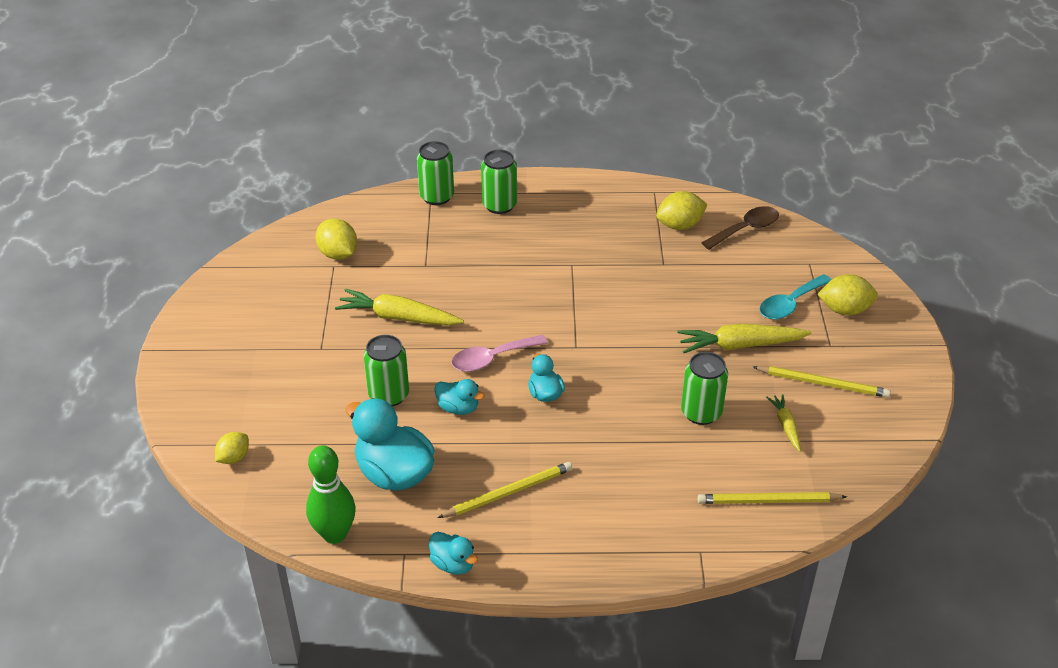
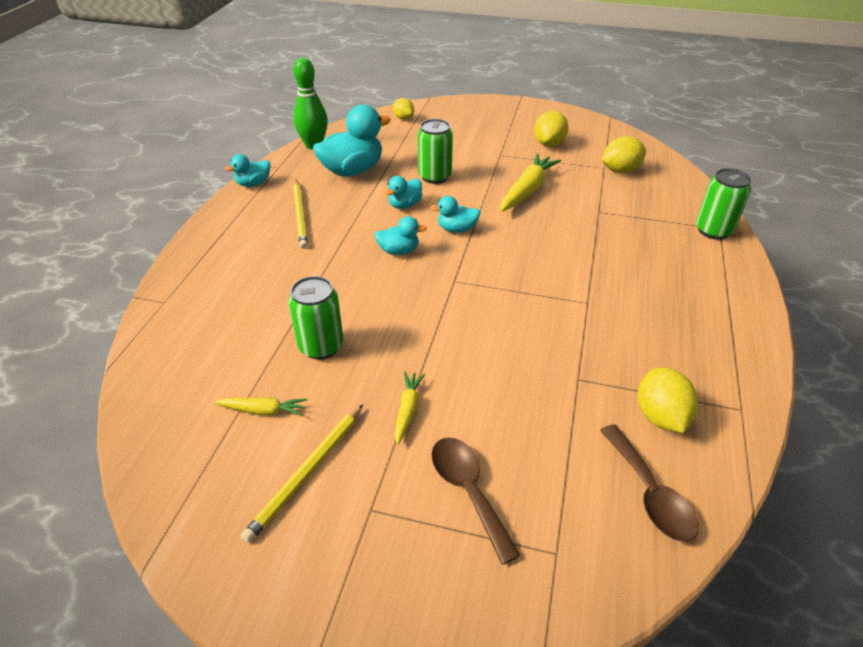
camera: 105 degrees right, 0 degrees up
(492, 359) = (457, 229): pink spoon -> turquoise duck
(499, 205) = (700, 269): green can -> none
(740, 345) = (407, 410): yellow carrot -> yellow carrot, size x0.54
(768, 501) = (179, 363): yellow pencil -> none
(790, 304) = (468, 491): turquoise spoon -> brown spoon
(844, 310) = (436, 560): yellow lemon -> yellow lemon (549, 144)

